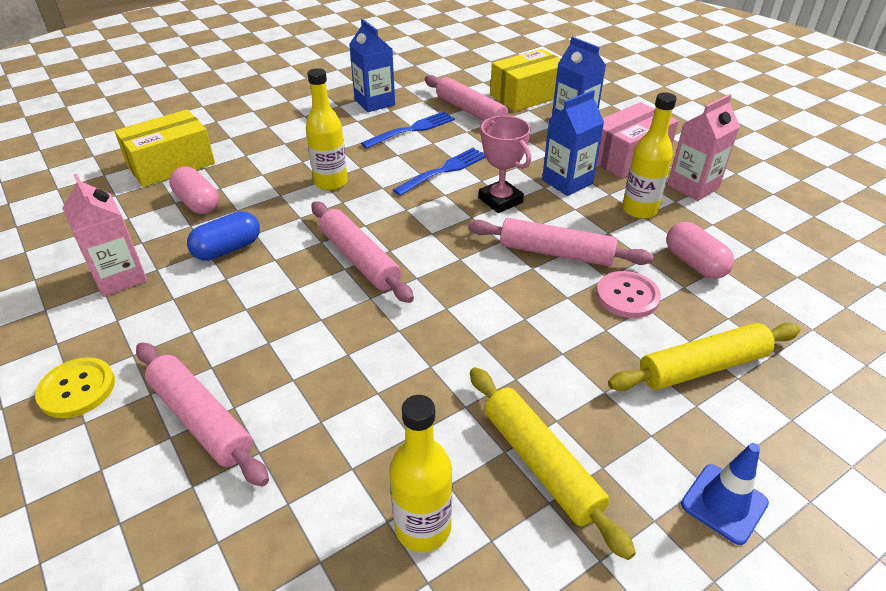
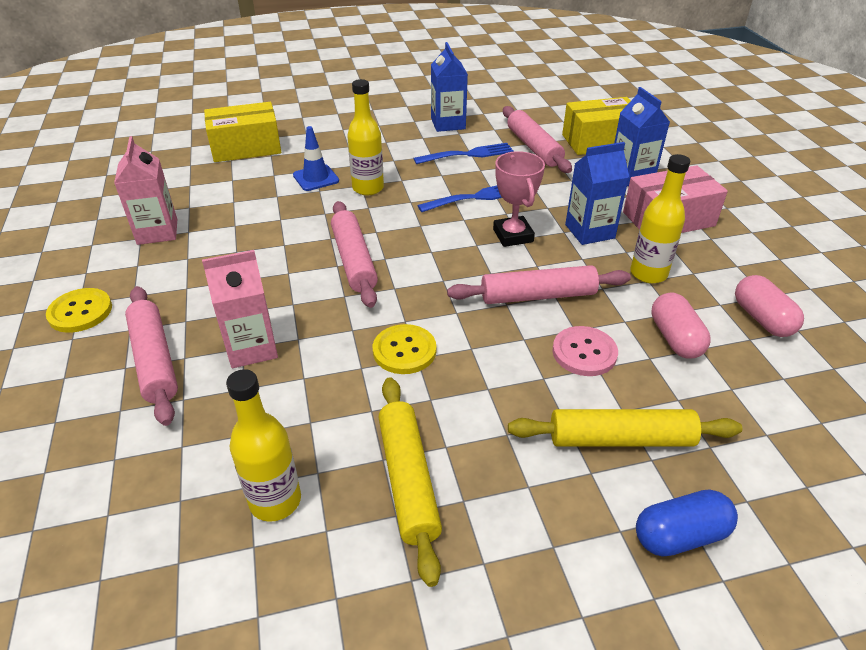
camera: 20 degrees right, 0 degrees up
(197, 203) = (249, 184): pink capsule -> pink capsule (762, 319)
(227, 249) = (251, 227): blue capsule -> blue capsule (680, 535)
(463, 338) = (404, 351): none -> yellow button
(556, 253) = (538, 295): pink rolling pin -> pink rolling pin turned 45 degrees counterclockwise
(693, 186) = (721, 263): pink carton -> pink carton (252, 348)
(724, 503) = (561, 571): blue traffic cone -> blue traffic cone (316, 178)

